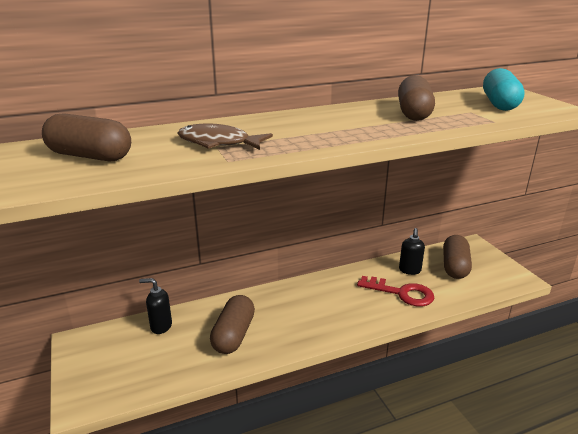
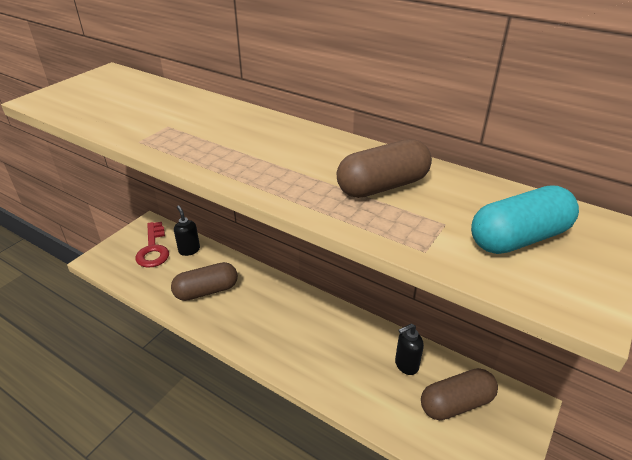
camera: 55 degrees right, 10 degrees up
(90, 156) = (108, 94): brown capsule -> none
(218, 143) = (176, 123): brown fish -> none
(401, 293) = (357, 374): red key -> red key (153, 249)

